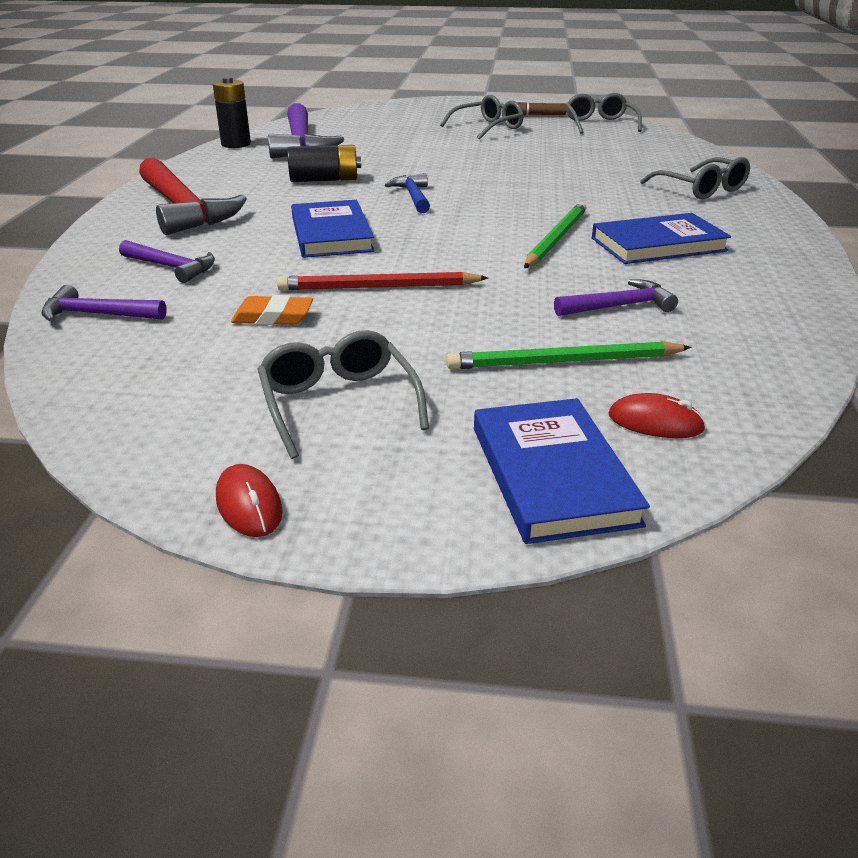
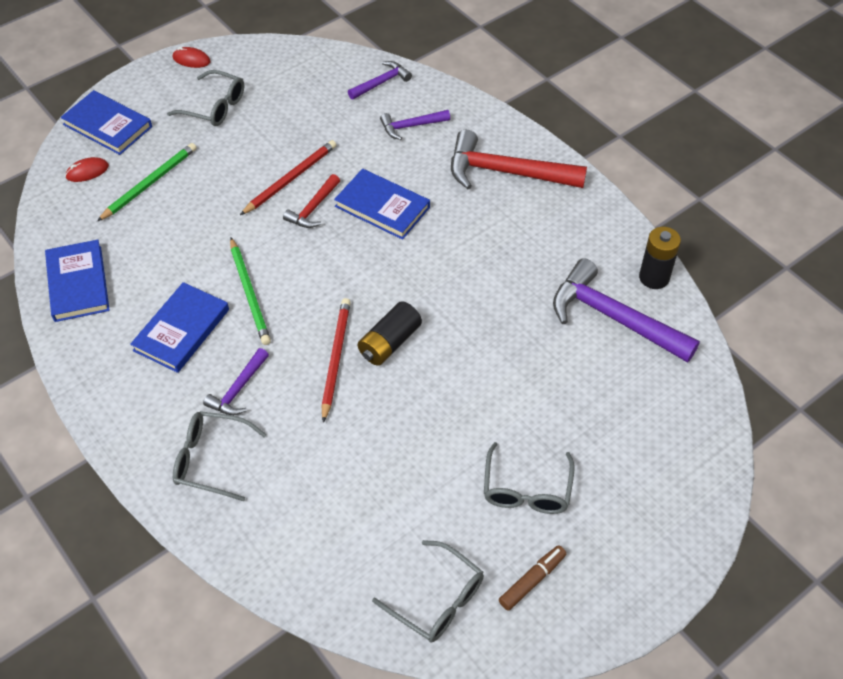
camera: 135 degrees right, 20 degrees up
(273, 317) = (307, 129): orange eraser -> none
(324, 180) = (492, 268): black battery -> black battery (389, 343)
(397, 259) = (313, 208): none -> red hammer
(413, 196) = (400, 287): blue hammer -> none
(530, 190) = (335, 358): none -> red pencil
(619, 306) = (156, 243): purple hammer -> purple hammer (238, 390)
(762, 315) = (78, 283): none -> blue book

